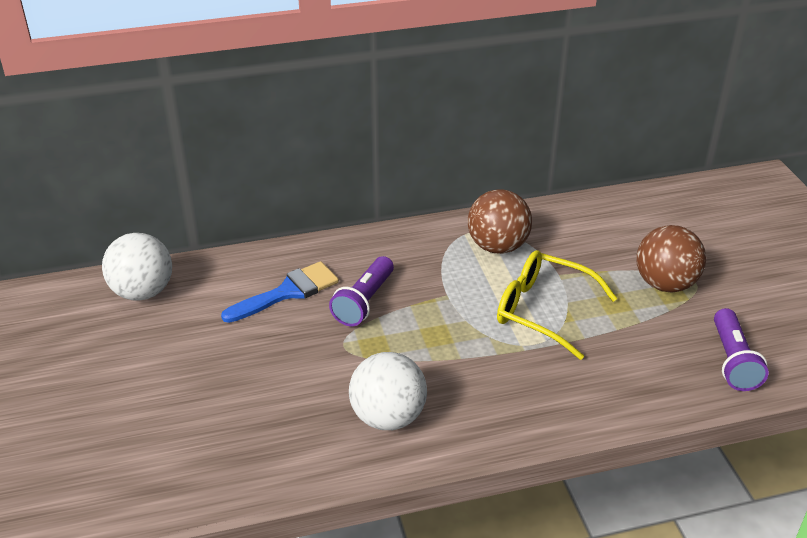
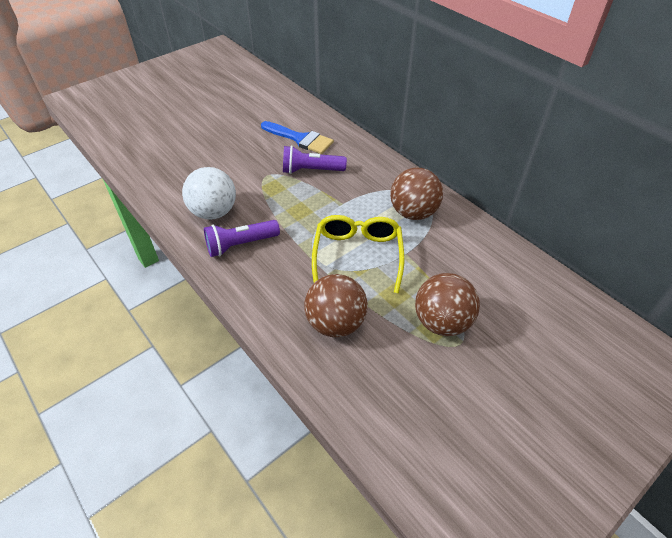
camera: 65 degrees right, 10 degrees up
(143, 292) = (268, 93): white ball -> none
(636, 359) = (335, 323): none -> brown ball
(733, 361) = (371, 391): purple flashlight -> purple flashlight (240, 245)

